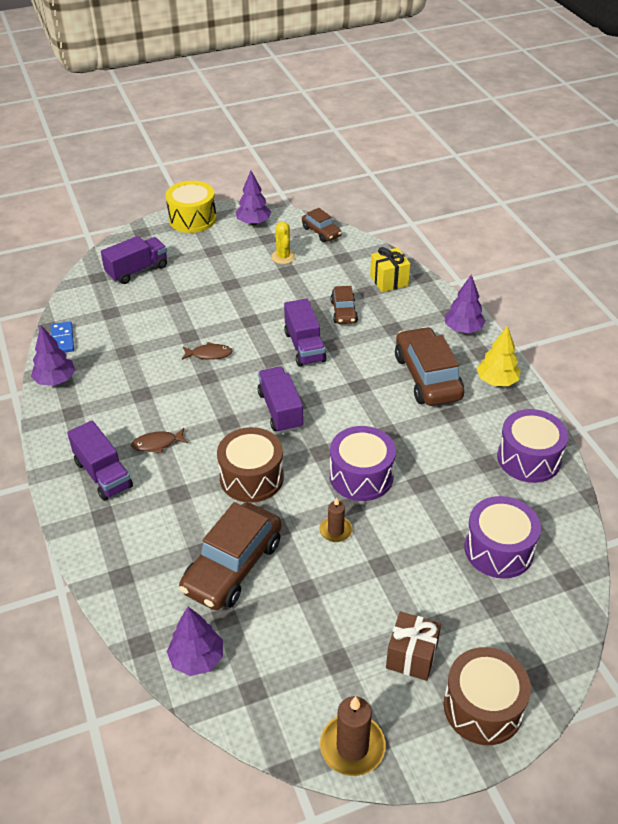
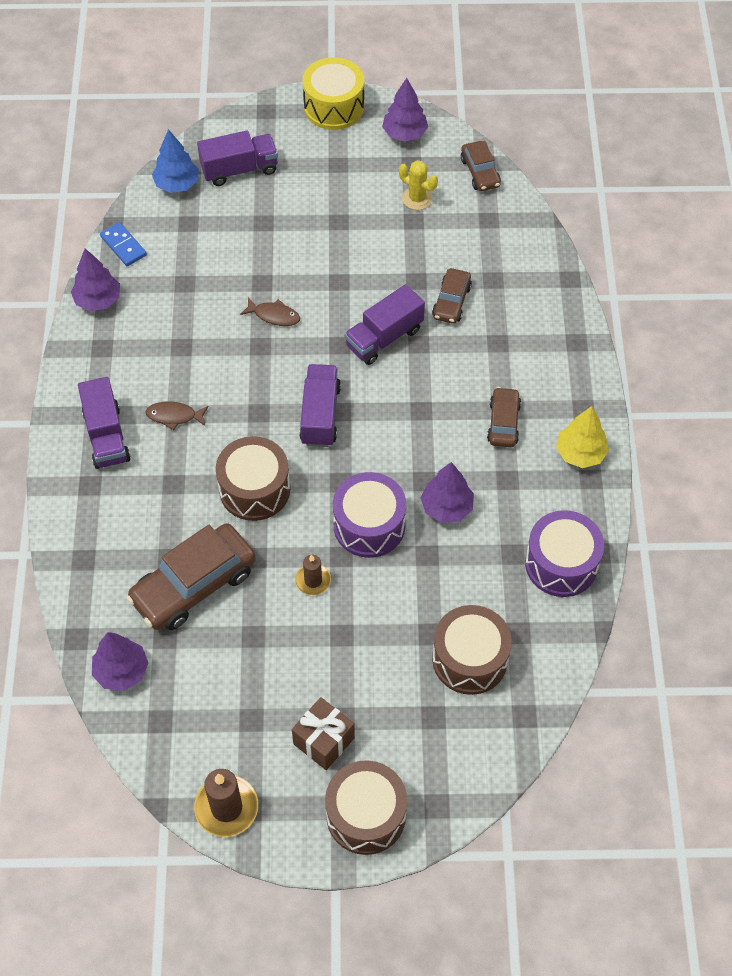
camera: 20 degrees right, 15 degrees up
(62, 339) = (123, 246): blue domino -> blue domino turned 45 degrees counterclockwise
(90, 290) = (177, 184): none -> blue tree
(283, 257) = (417, 198): yellow cactus -> yellow cactus turned 60 degrees counterclockwise
(304, 346) = (384, 337): purple truck -> purple truck turned 45 degrees clockwise
(389, 281) = (526, 272): yellow gift -> none
(427, 377) = (503, 422): brown car -> brown car, size x0.54
(463, 329) = (579, 369): purple tree -> purple tree (447, 507)
(498, 549) = (469, 659): purple drum -> brown drum

